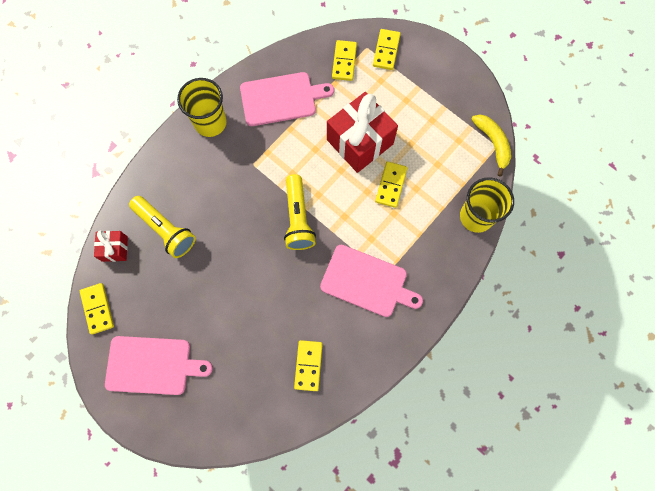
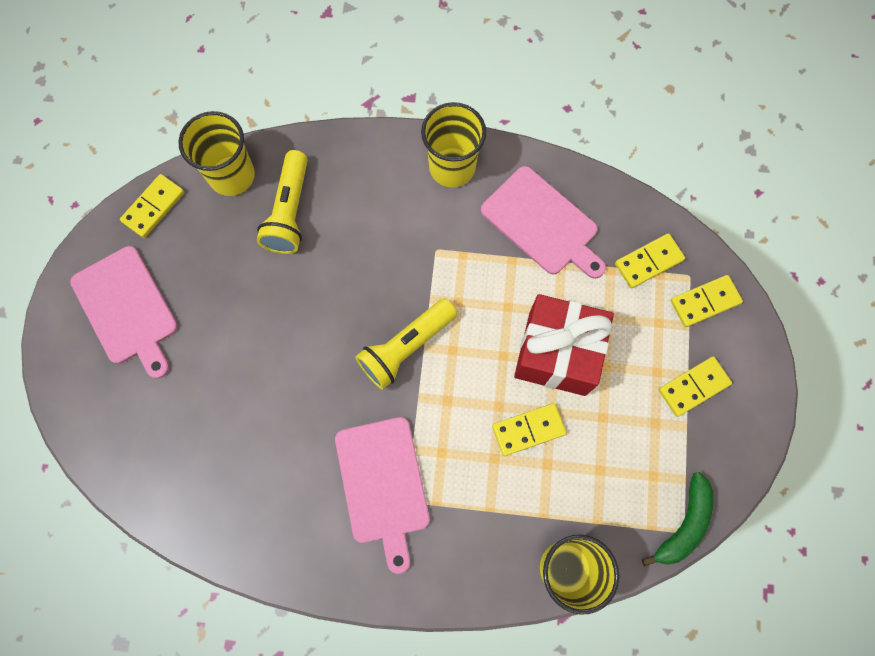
camera: 55 degrees right, 0 degrees up
(115, 249) = (232, 175): red gift -> yellow cup
(308, 365) = (235, 484): yellow domino -> yellow domino (693, 387)
(492, 143) = (683, 524): yellow banana -> green banana

